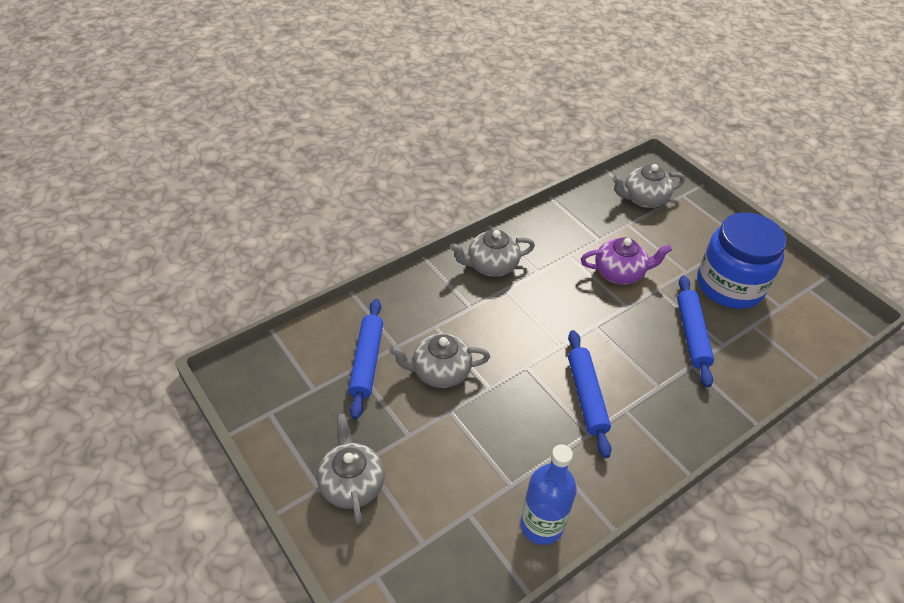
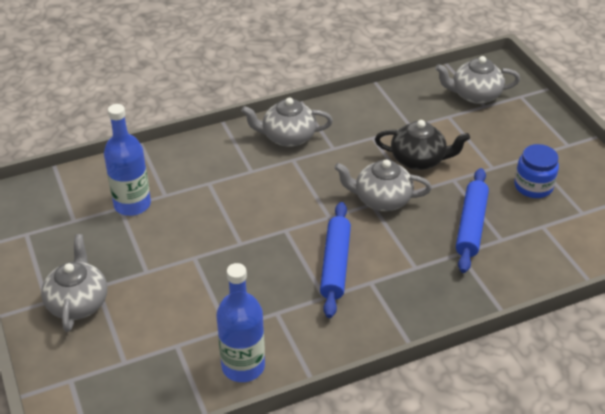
camera: 15 degrees right, 5 degrees down
(367, 362) = (132, 204): blue rolling pin -> blue bottle
(439, 372) = (198, 222): grey teapot -> grey teapot (381, 199)
(620, 273) = (419, 160): purple teapot -> black teapot
(729, 285) = (533, 186): blue jar -> blue jar, size x0.53

